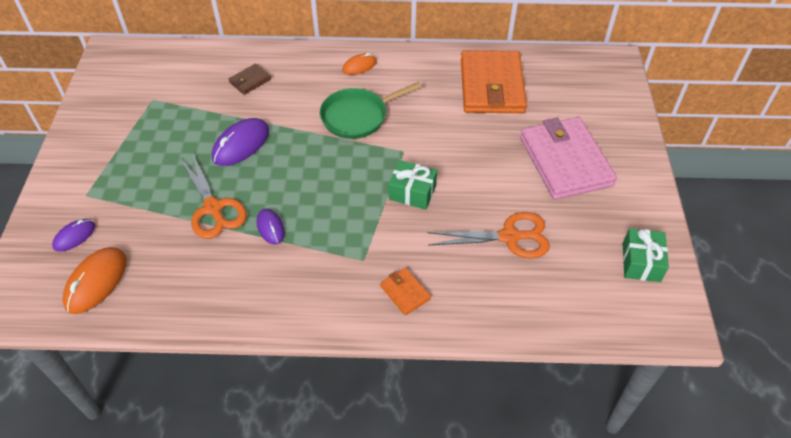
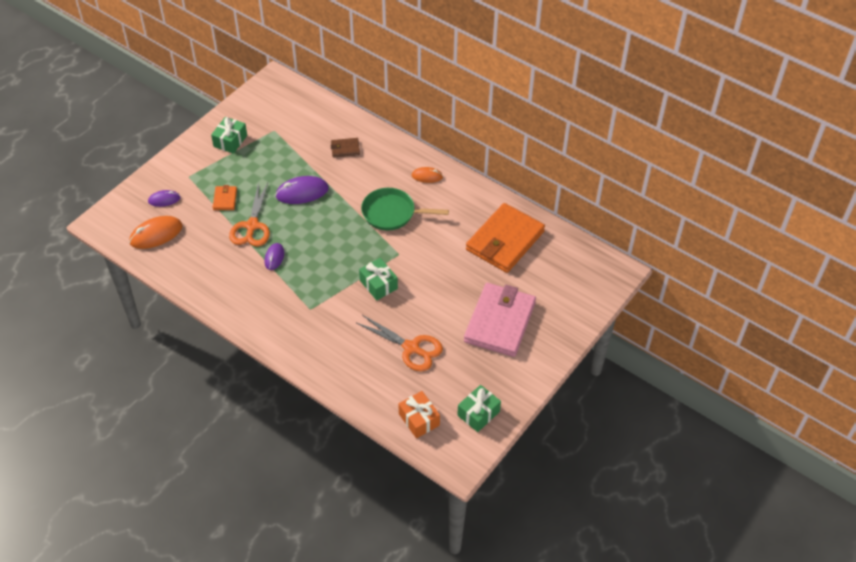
camera: 35 degrees right, 0 degrees up
(108, 133) = (230, 141): none -> green gift
(405, 292) = (316, 342): orange wallet -> orange wallet (225, 199)
(593, 307) = (419, 419): none -> orange gift

